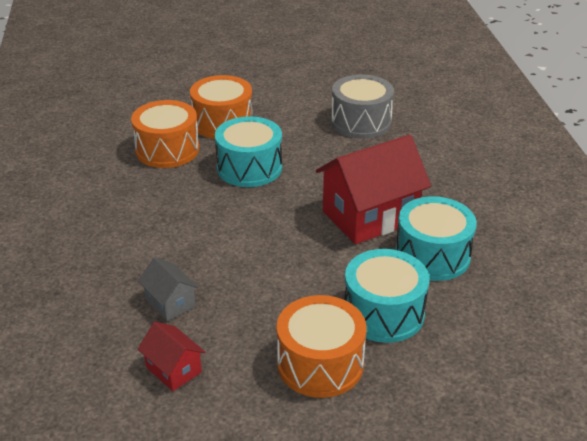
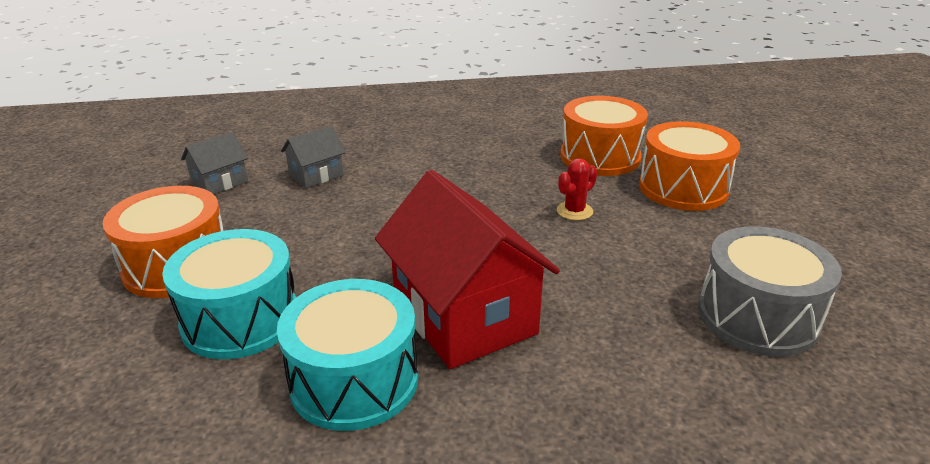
camera: 90 degrees right, 5 degrees down
(173, 369) = (220, 182): red house -> grey house
(249, 168) = (574, 211): turquoise drum -> red cactus

